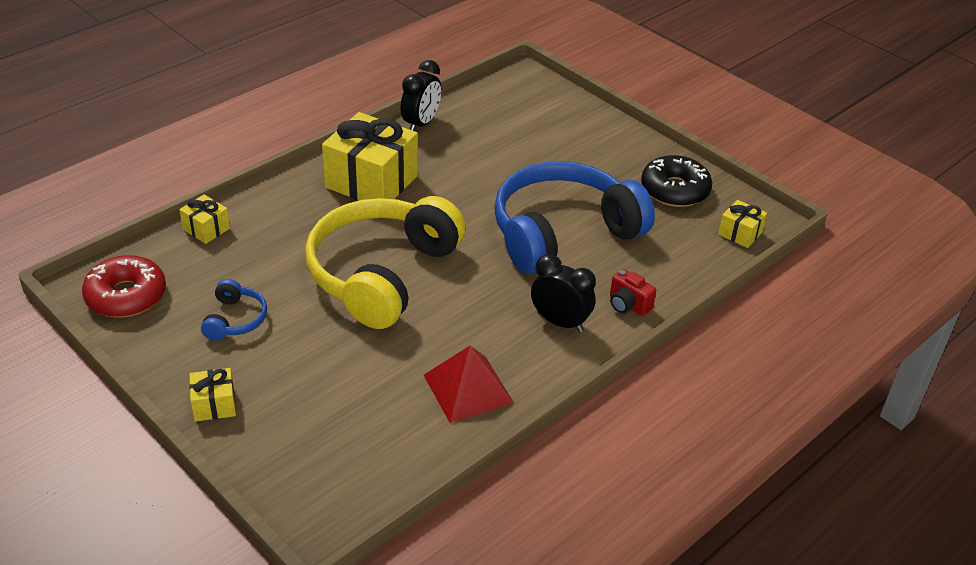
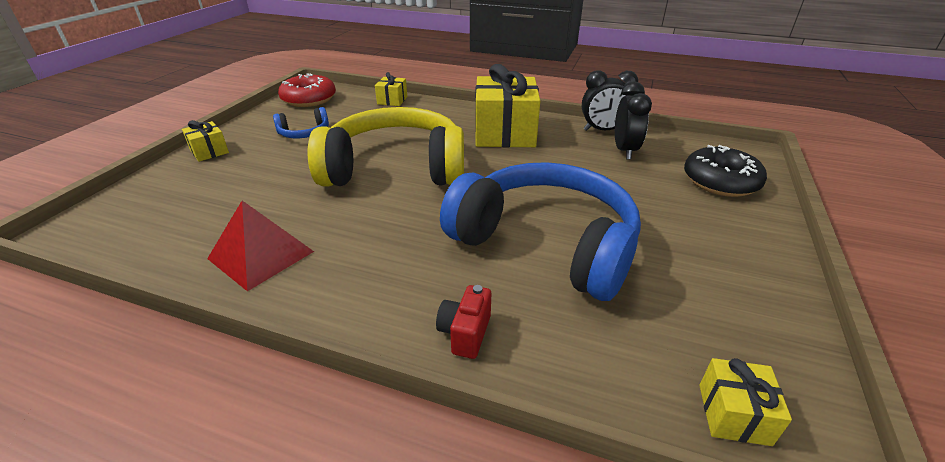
camera: 65 degrees right, 5 degrees down
(560, 322) = (396, 285): black clock -> black clock (624, 150)
(674, 190) = (731, 308): black donut -> black donut (720, 181)

